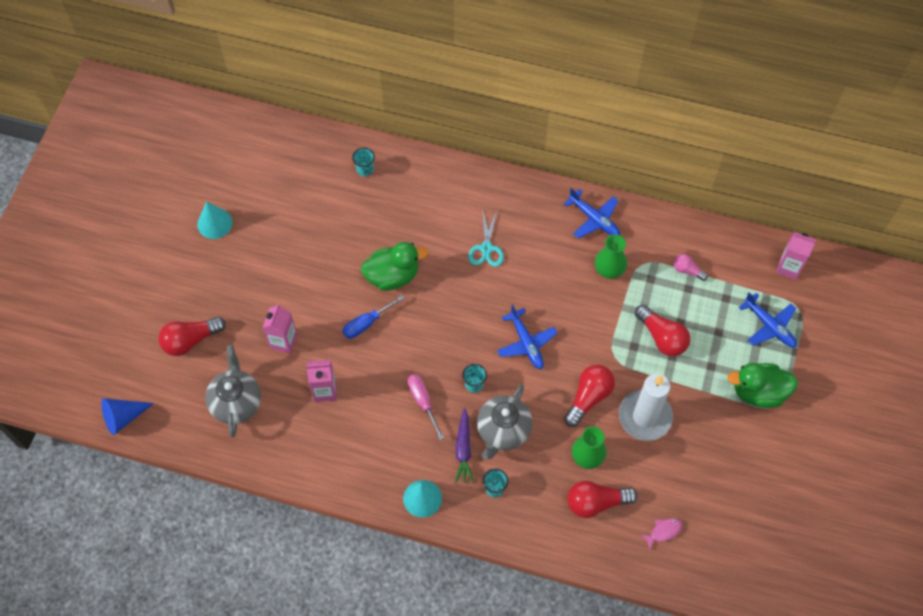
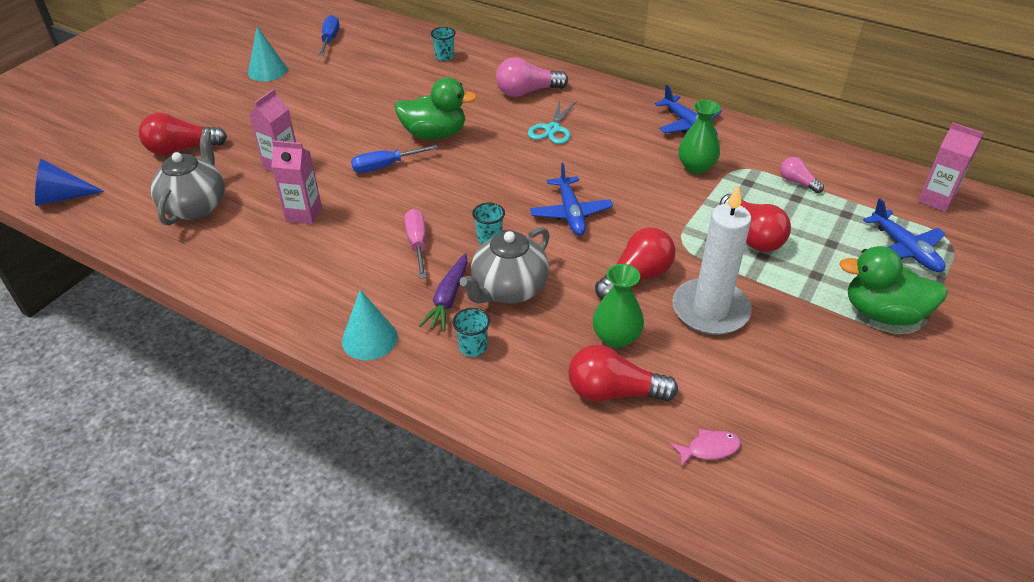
camera: 15 degrees right, 20 degrees down
(251, 166) = (330, 39): none -> blue screwdriver
(452, 204) = (527, 92): none -> pink light bulb

